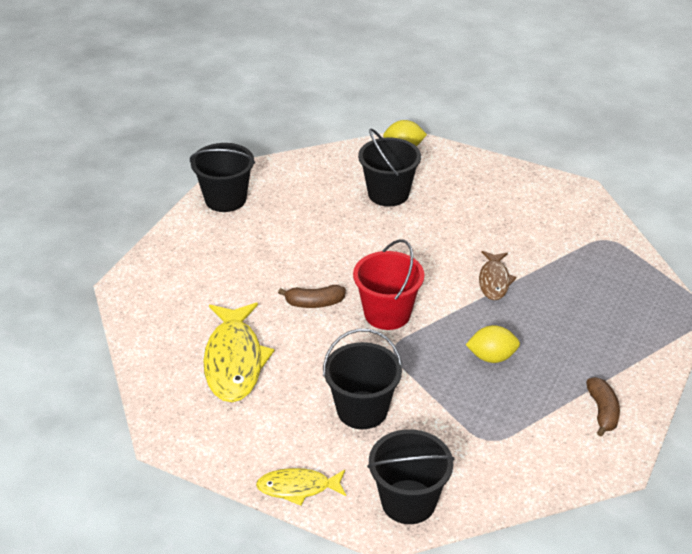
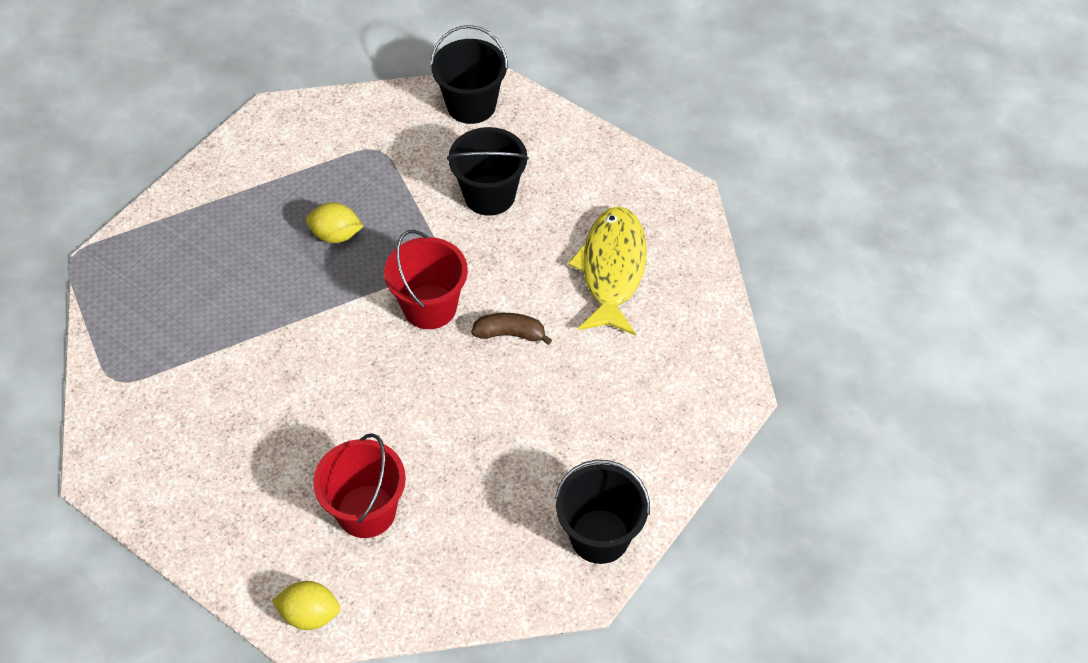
camera: 170 degrees left, 15 degrees up
(298, 488) = (566, 130): yellow fish -> none
(388, 194) = (366, 511): black bucket -> red bucket
(494, 281) = (287, 335): brown fish -> none
(602, 411) = (255, 161): brown banana -> none

